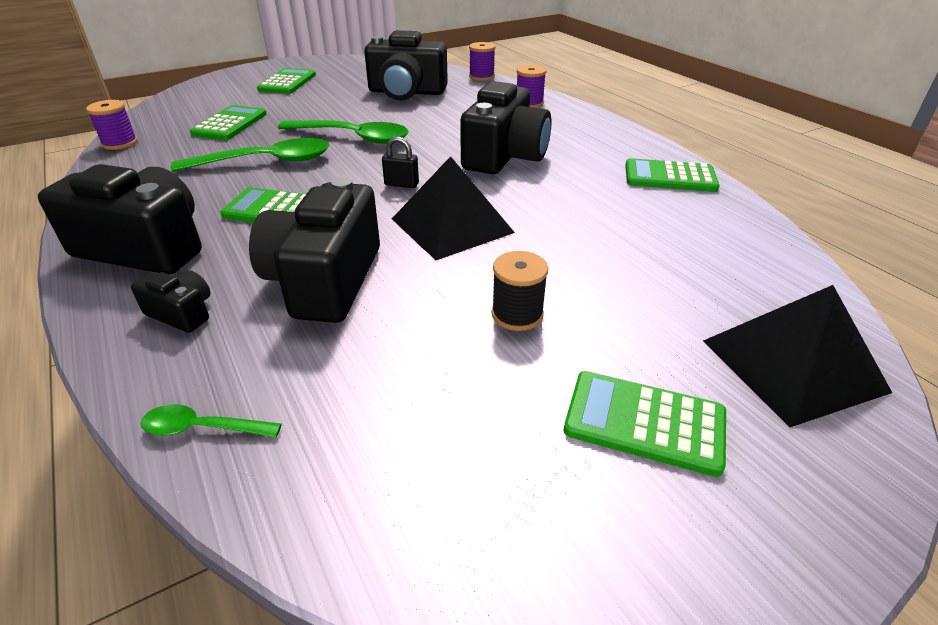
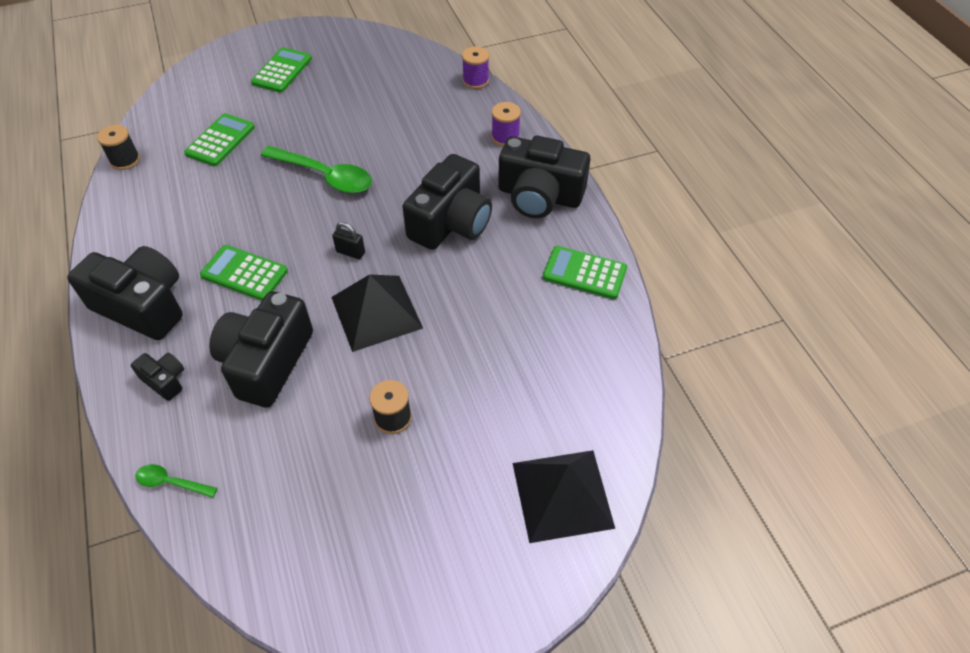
camera: 10 degrees right, 15 degrees up
(120, 143) = (125, 160): purple spool -> black spool
(265, 162) = (243, 205): green spoon -> none
(406, 92) = (392, 102): black camera -> black camera (539, 196)
(644, 422) = (439, 524): green calculator -> none

